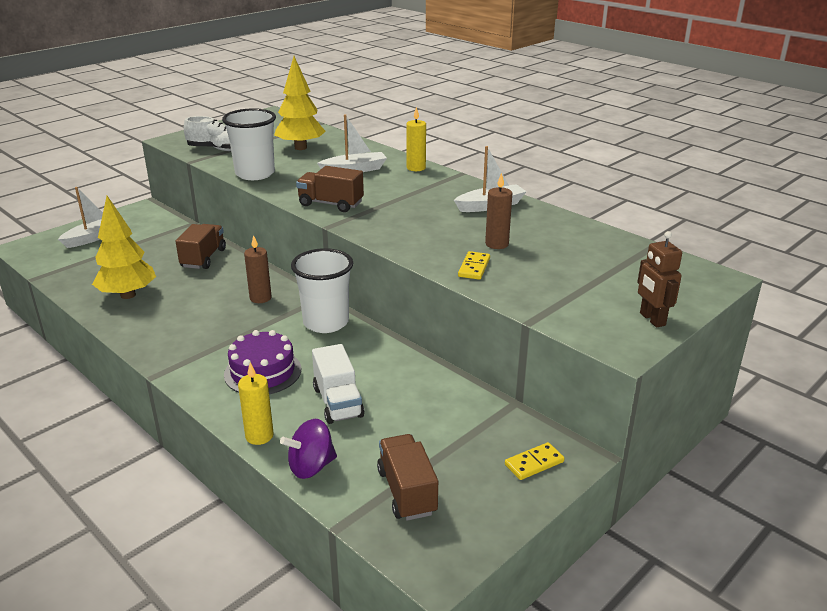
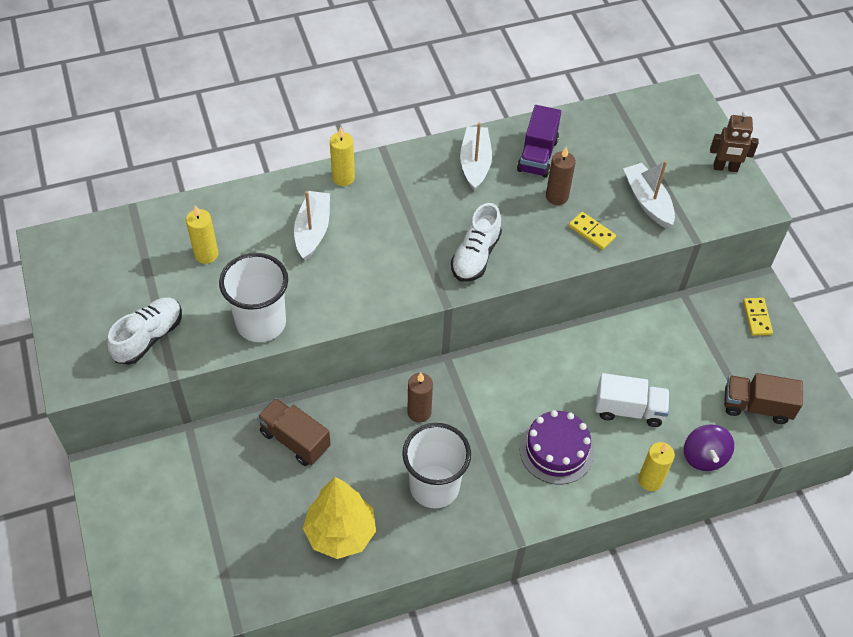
camera: 65 degrees left, 25 degrees up
(94, 237) = (158, 543): white boat -> white boat (647, 201)
(300, 148) = (206, 254): yellow tree -> yellow candle
(326, 322) = (497, 374): white cup -> white cup (434, 486)
(330, 204) = (393, 283): brown truck -> none
(390, 226) = (475, 256): none -> white shoe
(534, 227) = (537, 155): none -> purple truck

